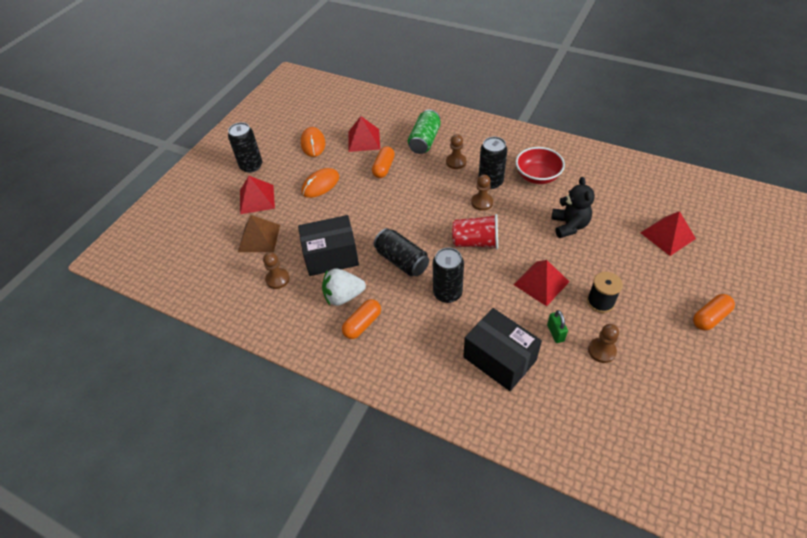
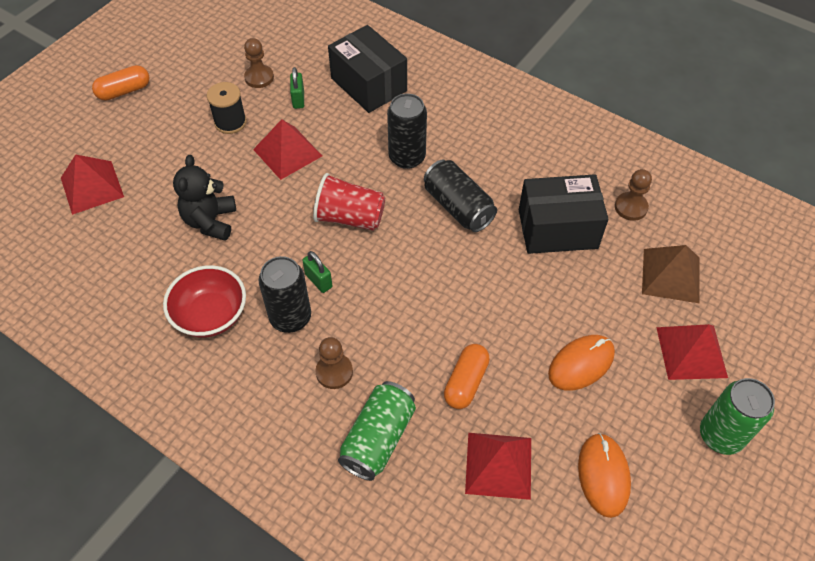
camera: 175 degrees left, 5 degrees up
(251, 166) = (720, 435): black can -> green can
(343, 296) = (539, 172): white strawberry -> none
(362, 324) = (516, 138): orange capsule -> none
(482, 202) = (318, 281): brown pawn -> green padlock

